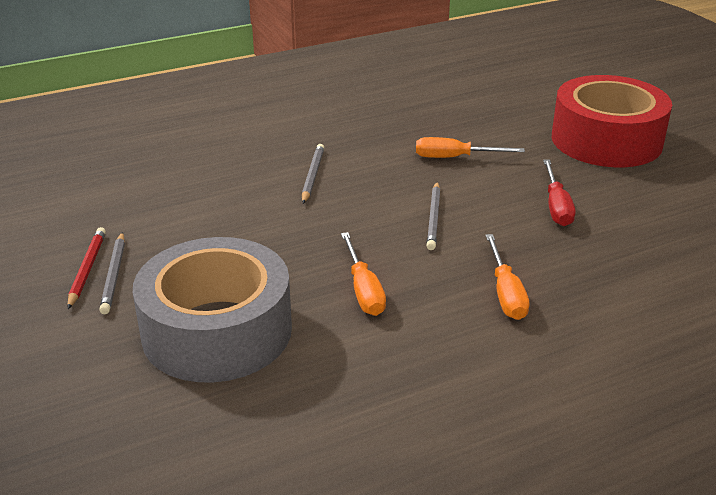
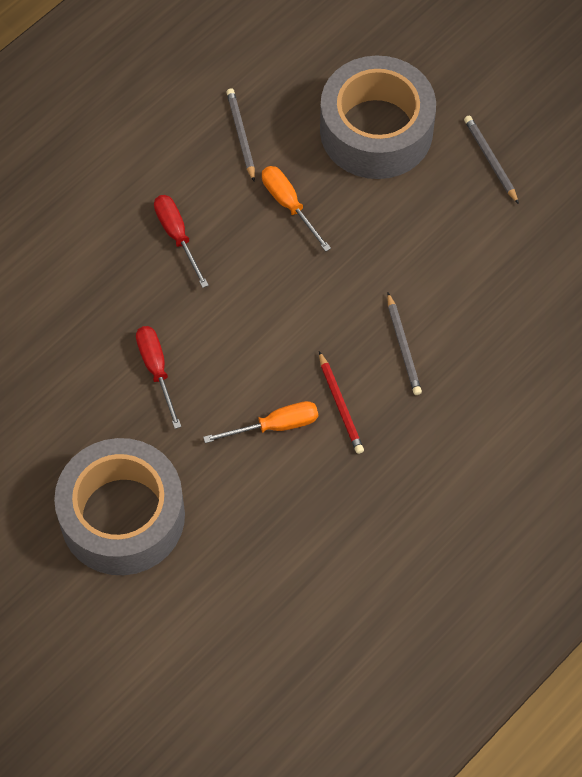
camera: 160 degrees right, 30 degrees up
(87, 269) = (516, 159): red pencil -> red pencil (340, 405)
(434, 218) = (264, 316): grey pencil -> grey pencil (241, 135)
(505, 293) = (177, 236): orange screwdriver -> red screwdriver
(606, 140) = (122, 516): red tape -> grey tape

